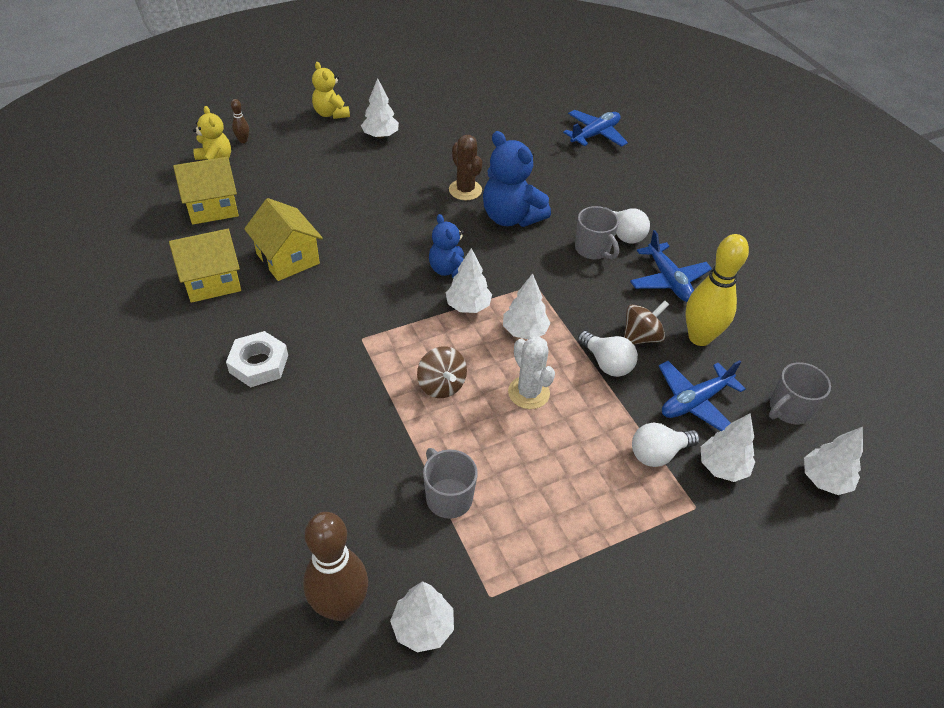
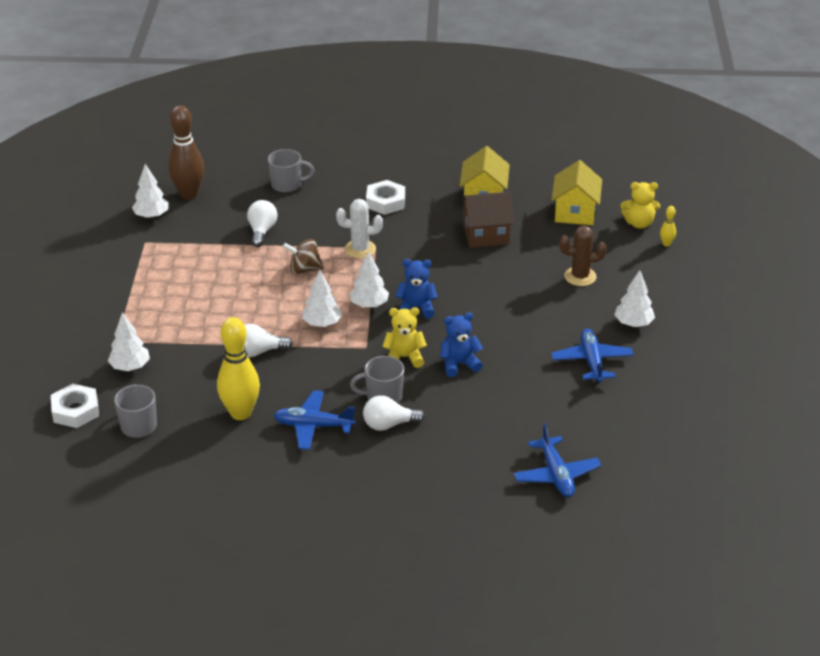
camera: 120 degrees right, 10 degrees down
(243, 141) = (666, 244): brown bowling pin -> yellow bowling pin
(288, 258) = (485, 234): yellow house -> brown house
(331, 114) = (689, 303): yellow teddy bear -> yellow teddy bear (404, 357)
(448, 497) = (218, 246): grey mug -> grey mug (287, 185)
(465, 190) = (515, 350): brown cactus -> brown cactus (580, 276)
(511, 217) = (459, 364): blue teddy bear -> blue teddy bear, size x0.63
(528, 393) = (265, 305): white cactus -> white cactus (360, 249)
(641, 337) = (267, 381): brown spinning top -> none
(658, 453) = (167, 342): white light bulb -> white light bulb (262, 231)
(695, 402) = (188, 380): blue plane -> blue plane (592, 361)
(824, 480) = (75, 410): white tree -> white nut

